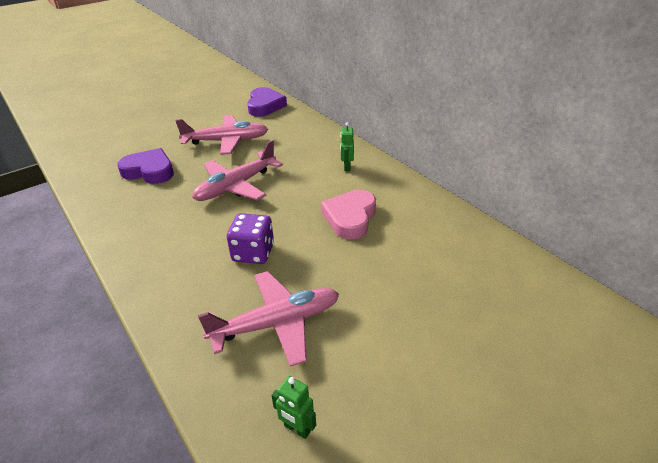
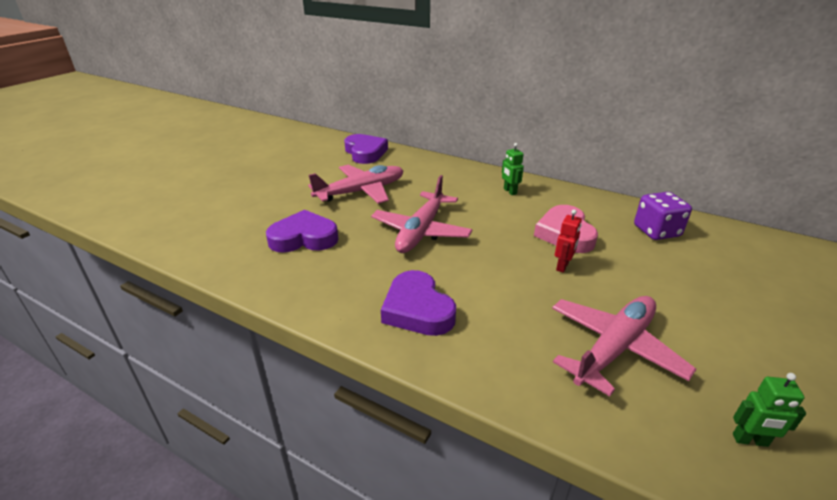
camera: 25 degrees left, 5 degrees down
(169, 248) = (417, 309): none -> purple heart
(253, 253) = (512, 289): purple dice -> purple dice (656, 231)
(314, 245) = (562, 266): none -> red robot

